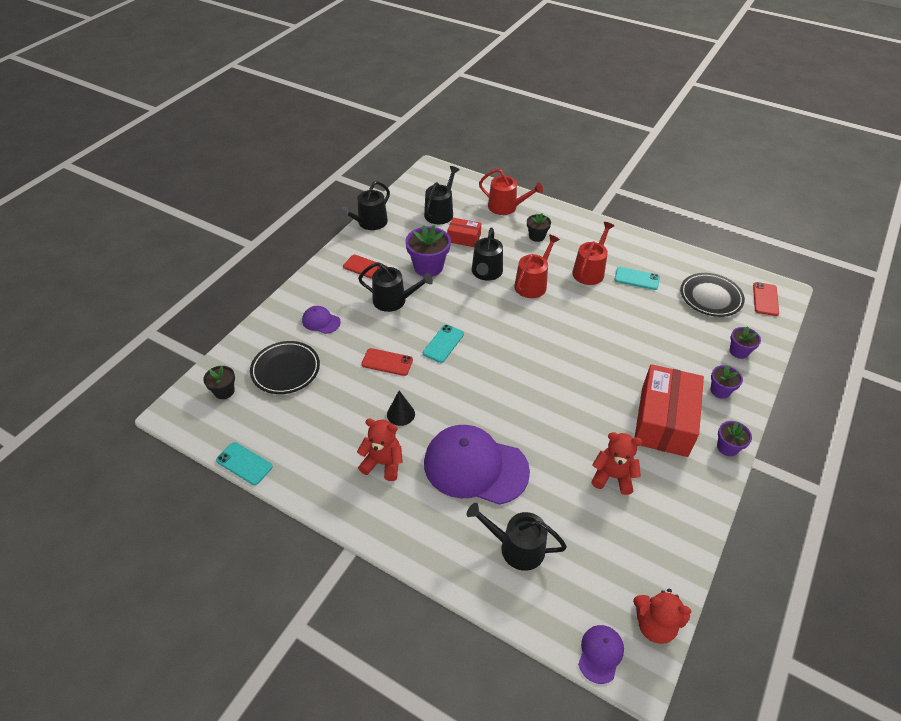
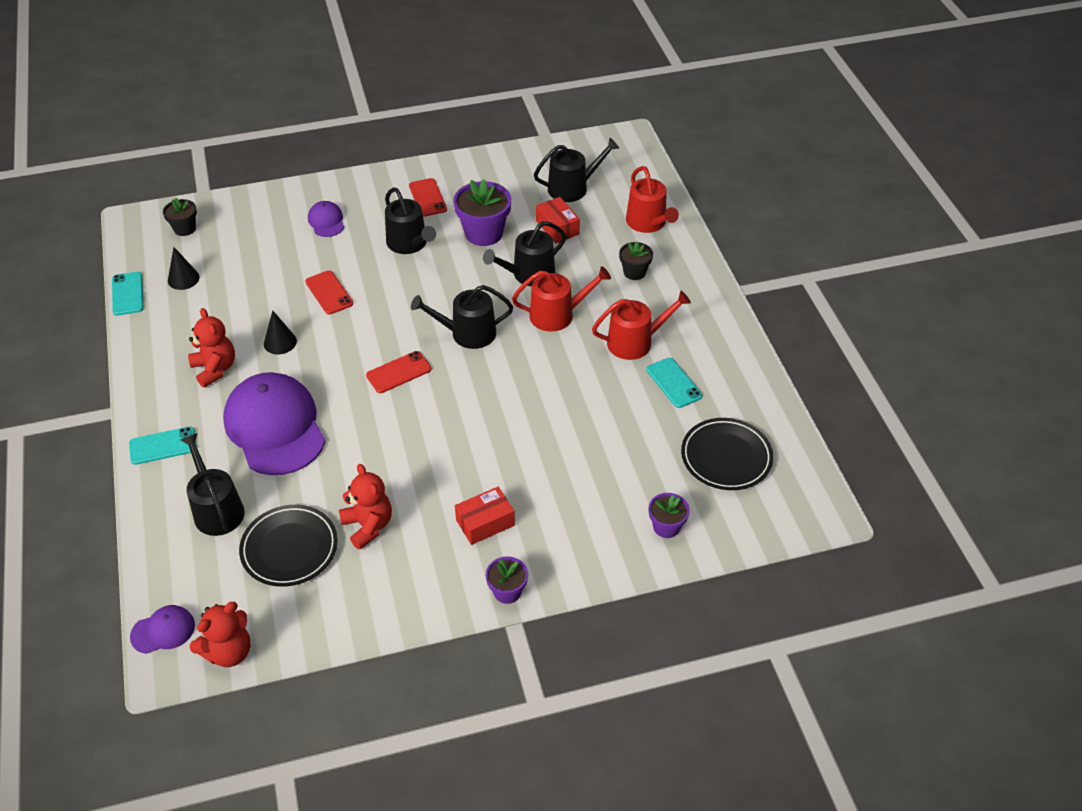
camera: 45 degrees right, 0 degrees up
(273, 423) = (183, 279): none -> black cone
(285, 370) = (247, 243): black plate -> black plate (289, 548)
(370, 223) = (491, 157): black watering can -> black watering can (467, 333)
(443, 343) = (396, 310): turquoise phone -> turquoise phone (163, 446)
(654, 625) = (228, 651): red teddy bear -> red teddy bear turned 105 degrees counterclockwise
(664, 421) = (485, 522): red box -> red box, size x0.50
(720, 390) = (584, 543): purple flower pot -> none
(765, 299) = (788, 504): red phone -> red phone (399, 372)

